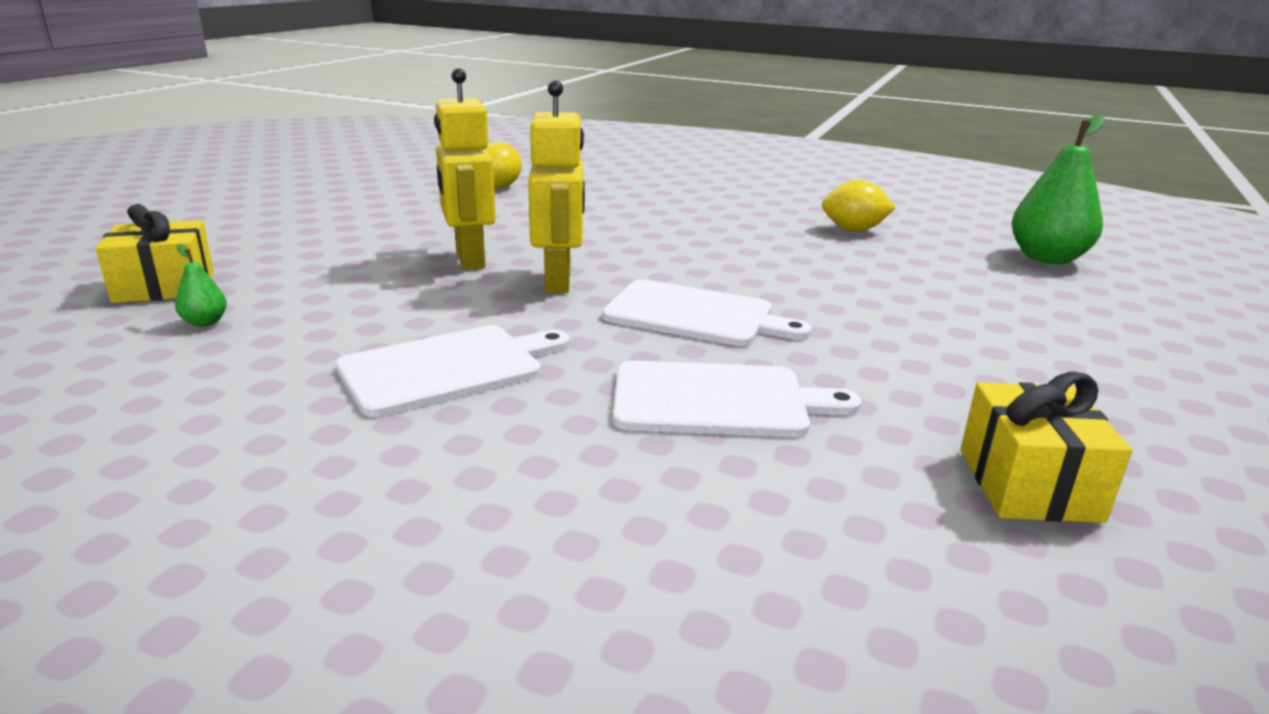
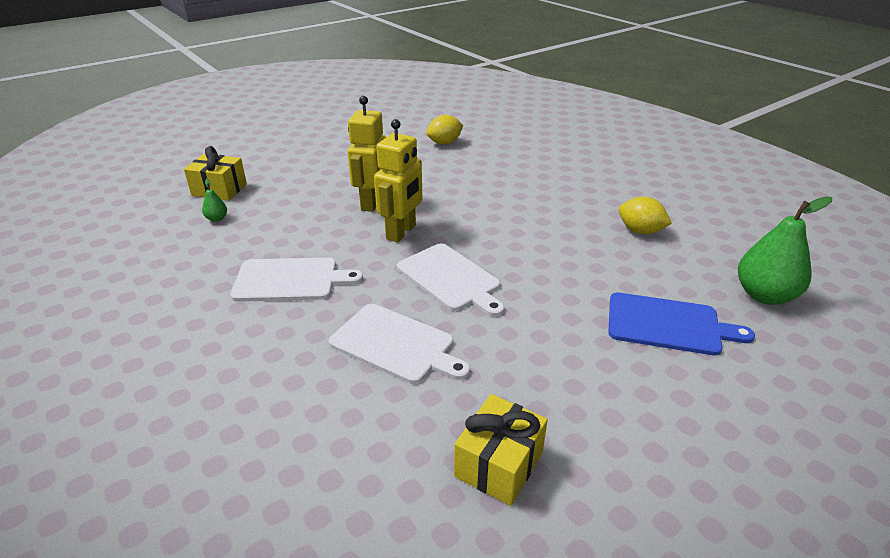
camera: 30 degrees right, 10 degrees up
(1000, 301) = (668, 324): none -> blue cutting board

